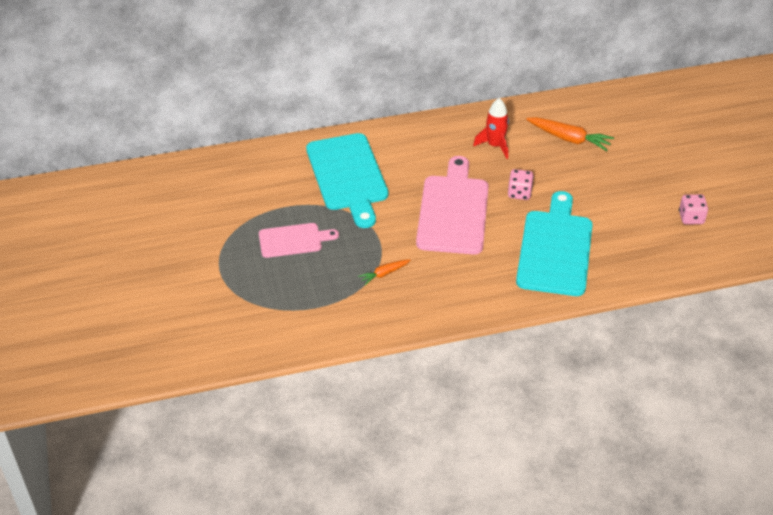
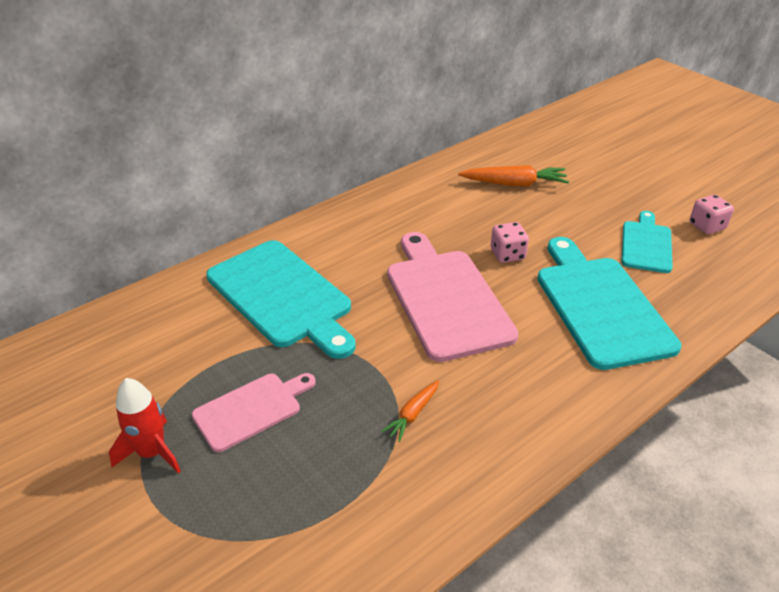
camera: 25 degrees left, 5 degrees down
(495, 146) = (440, 212): red rocket -> red rocket (152, 452)
(629, 217) = (646, 244): none -> turquoise cutting board

